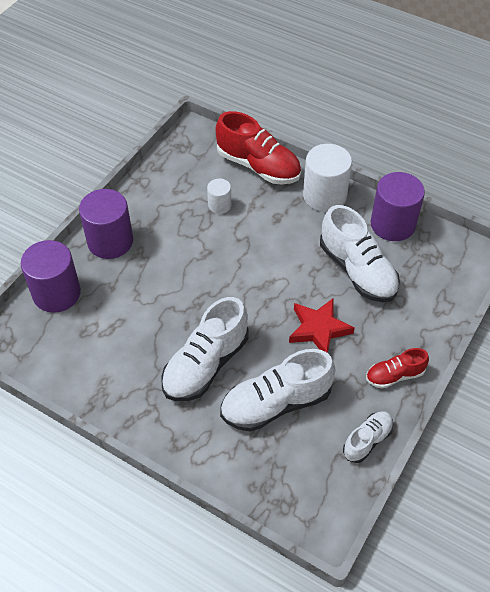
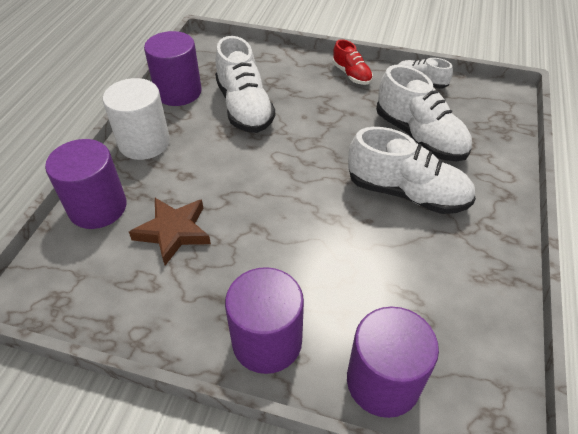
camera: 105 degrees left, 5 degrees down
(219, 205) = (173, 232): white cylinder -> brown star
(258, 166) = (98, 207): red shoe -> purple cylinder
(319, 329) = (325, 122): red star -> none
(357, 270) = (244, 107): white shoe -> white shoe turned 120 degrees clockwise

